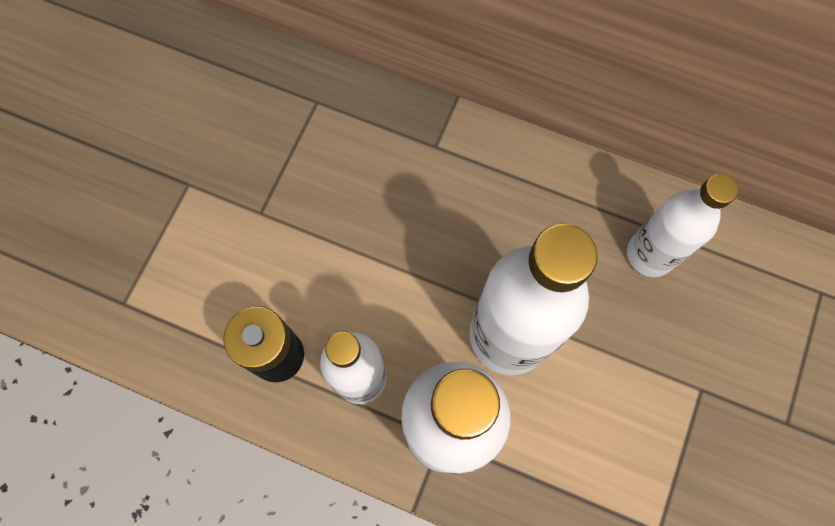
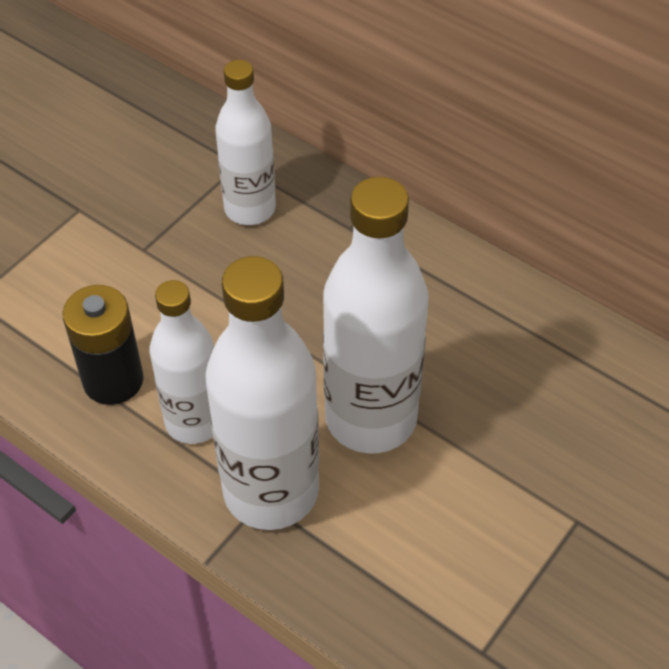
camera: 15 degrees right, 20 degrees down
(650, 254) = (557, 376): white bottle -> white bottle (250, 209)

